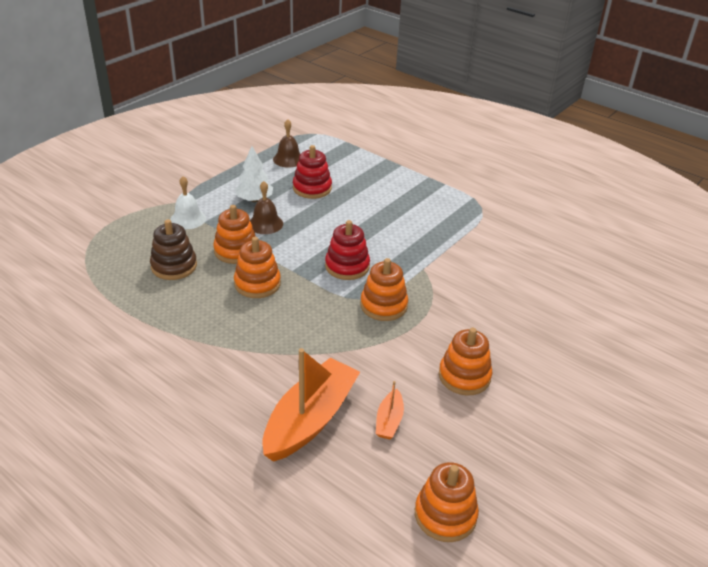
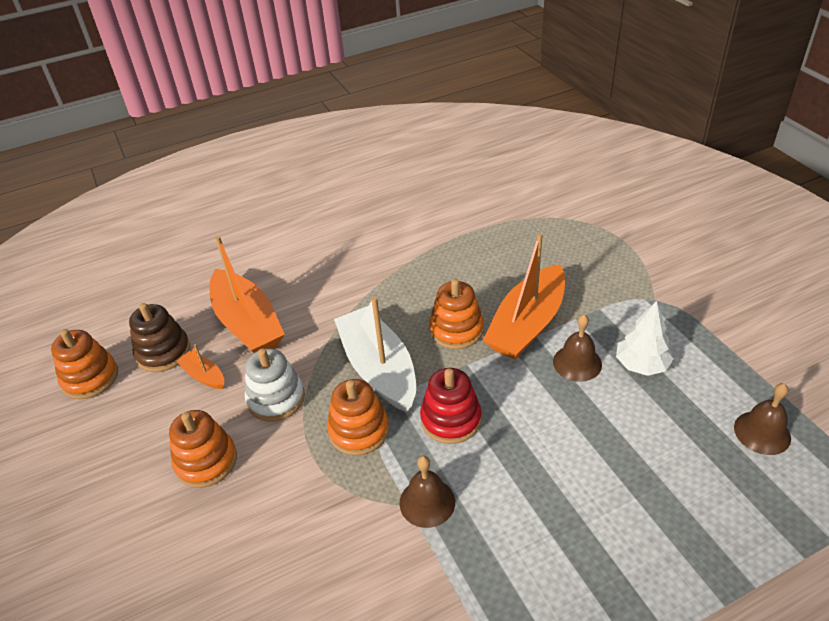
camera: 120 degrees right, 5 degrees up
(174, 266) = (517, 273): brown stacking toy -> brown stacking toy (163, 352)
(188, 219) = (610, 296): white bell -> none
(236, 251) = (527, 324): orange stacking toy -> orange boat
(312, 188) = (660, 438): red stacking toy -> none
(320, 313) = (378, 368): none -> white boat
(384, 361) = (276, 398): none -> white stacking toy
(416, 261) = (427, 502): none -> brown bell

